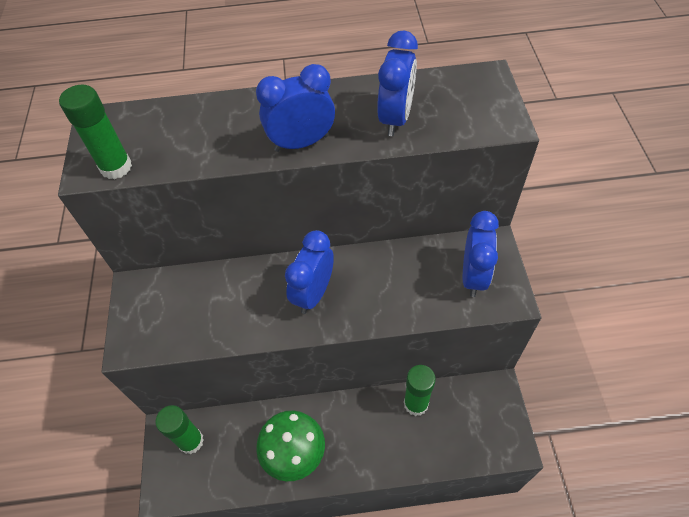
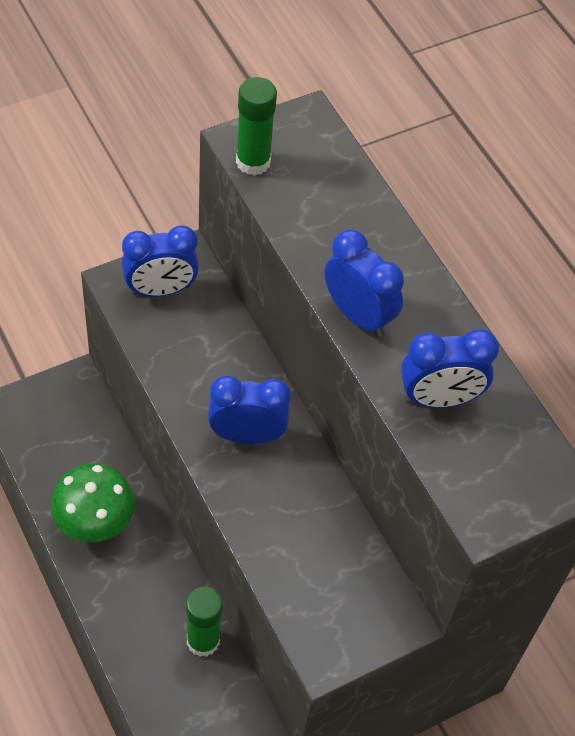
camera: 60 degrees right, 0 degrees up
(191, 441) = (74, 410): green glue stick -> none
(473, 276) = (341, 607): blue clock -> blue clock (160, 290)

